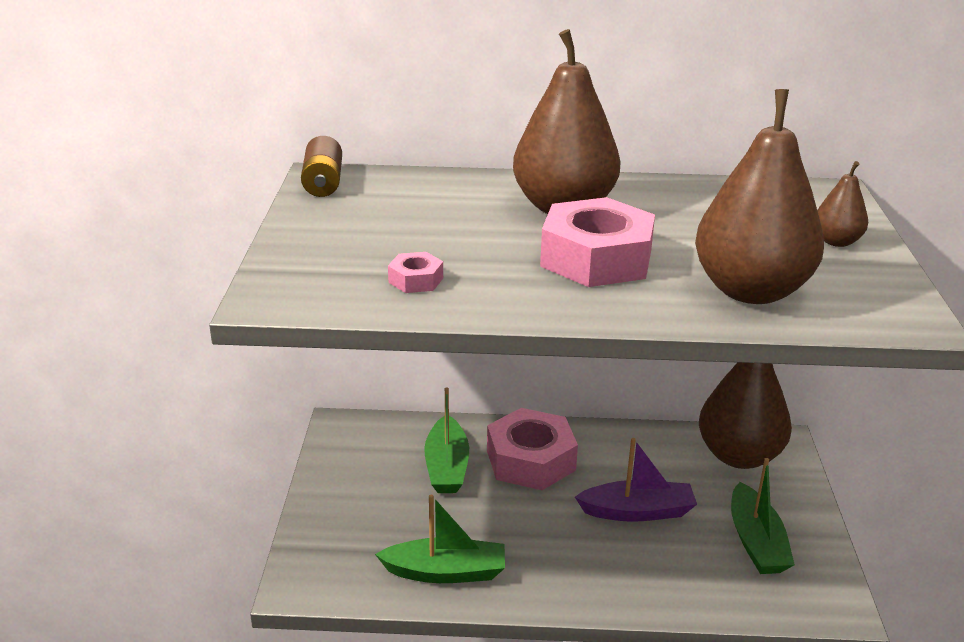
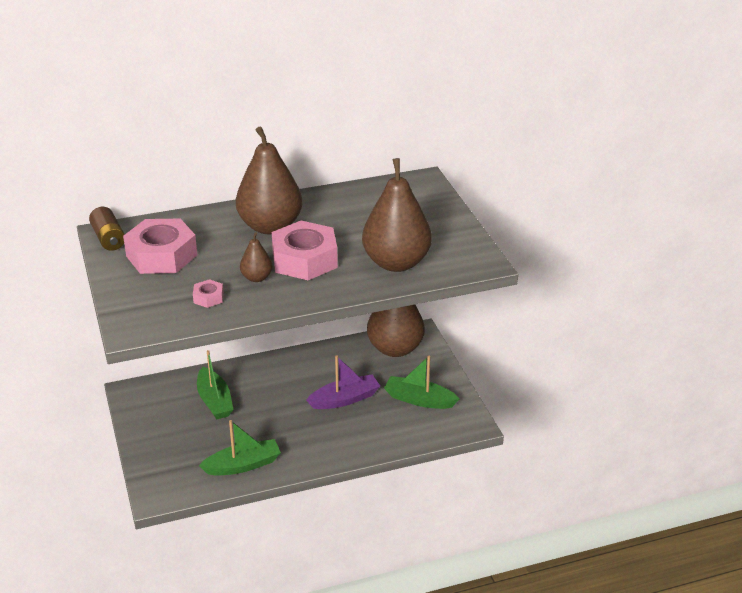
camera: 20 degrees left, 5 degrees up
(530, 460) = (267, 383): pink nut -> pink nut (161, 255)
(756, 542) = (419, 400): green boat -> green boat turned 135 degrees clockwise
(836, 241) = (433, 218): brown pear -> brown pear (256, 278)

